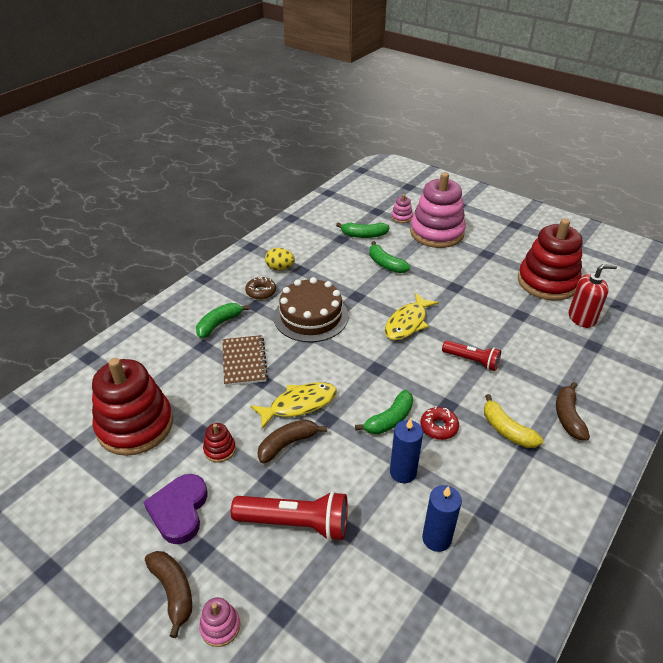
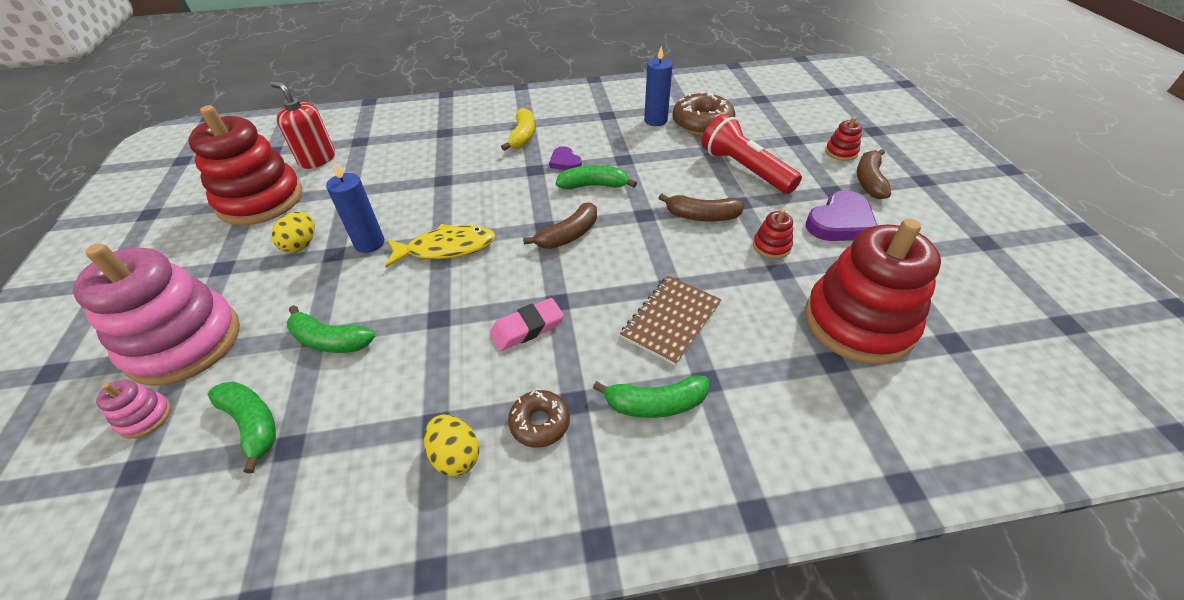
camera: 135 degrees left, 5 degrees up
(220, 626) = (841, 152): pink stacking toy -> red stacking toy
(299, 404) = (657, 240): yellow fish -> none
(311, 316) = (527, 328): brown cake -> pink eraser
(385, 264) = (330, 340): green banana -> green banana turned 105 degrees clockwise
(391, 570) = (702, 123): none -> brown donut
(403, 472) = (631, 154): blue candle -> blue candle (369, 243)
(439, 427) = (565, 162): red donut -> purple heart
(472, 361) = (459, 184): red flashlight -> none
(477, 280) = (301, 245): none -> yellow egg
(568, 417) = (471, 121): brown banana -> brown banana (568, 235)

